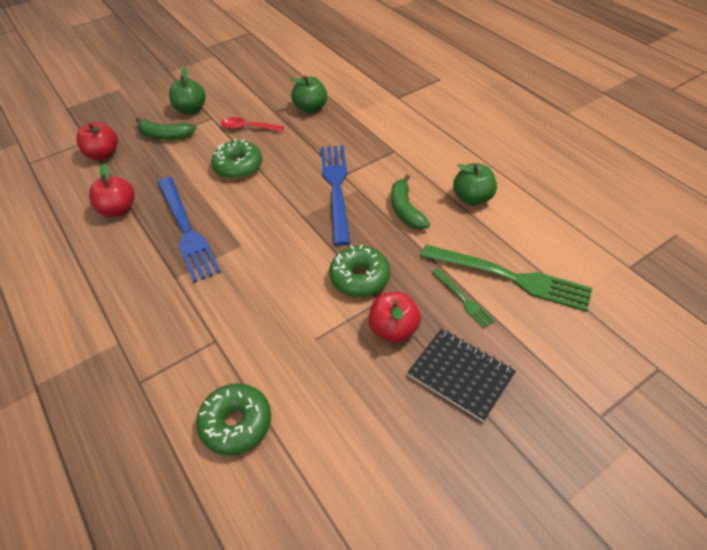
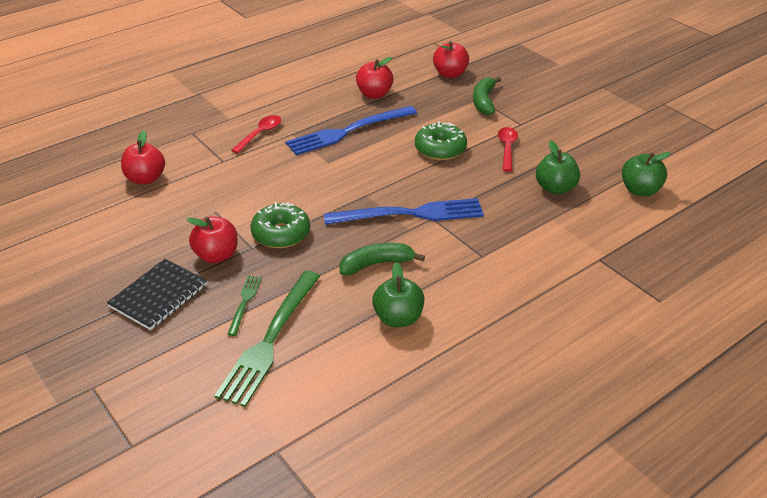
camera: 85 degrees right, 10 degrees down
(166, 307) = (260, 134): none -> red spoon
(191, 109) = (532, 110): green apple -> green apple (640, 190)
(236, 423) = (145, 179): green donut -> red apple
(463, 299) = (245, 302): green fork -> green fork turned 135 degrees clockwise

